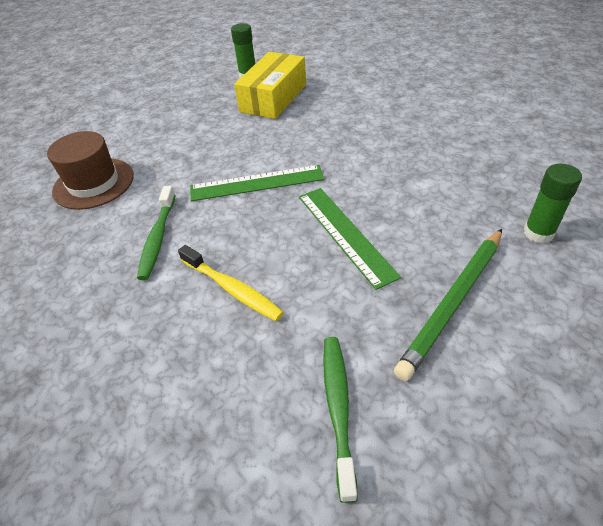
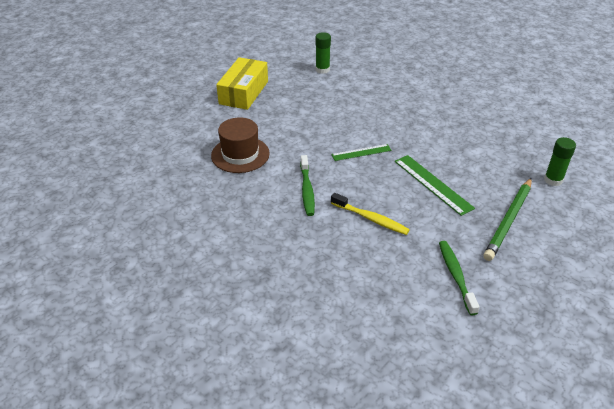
camera: 10 degrees left, 5 degrees down
(256, 183) = (361, 152): green ruler -> green ruler, size x0.64
(273, 98) = (350, 88): yellow box -> yellow box (244, 92)

